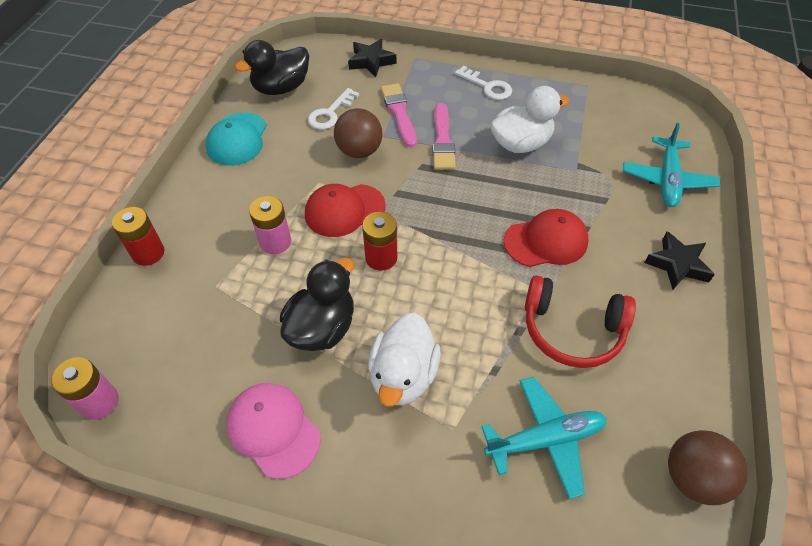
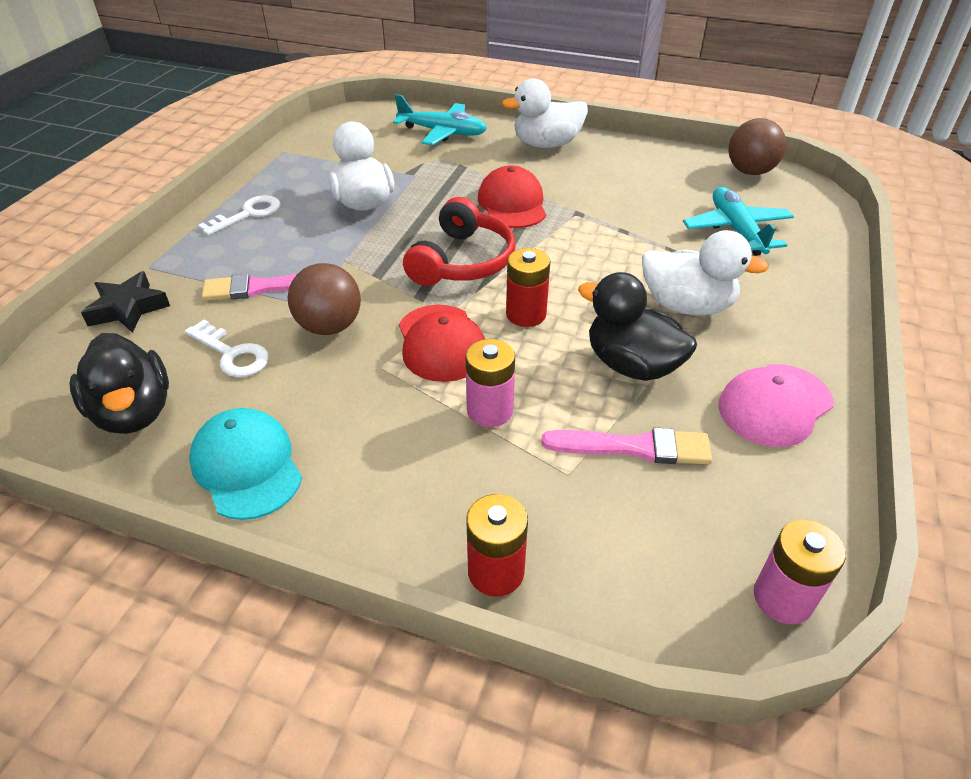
camera: 85 degrees left, 10 degrees down
(237, 139) = (247, 466): turquoise cap -> turquoise cap turned 135 degrees counterclockwise
(442, 140) = (336, 255): pink brush -> pink brush (634, 447)
(572, 330) = (621, 203): red headphones -> red headphones (462, 261)
(677, 264) = (546, 144): black star -> white duck

